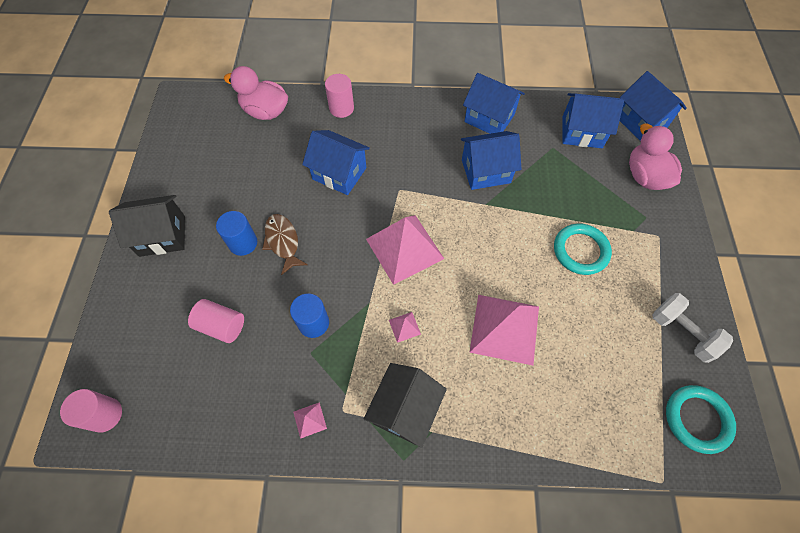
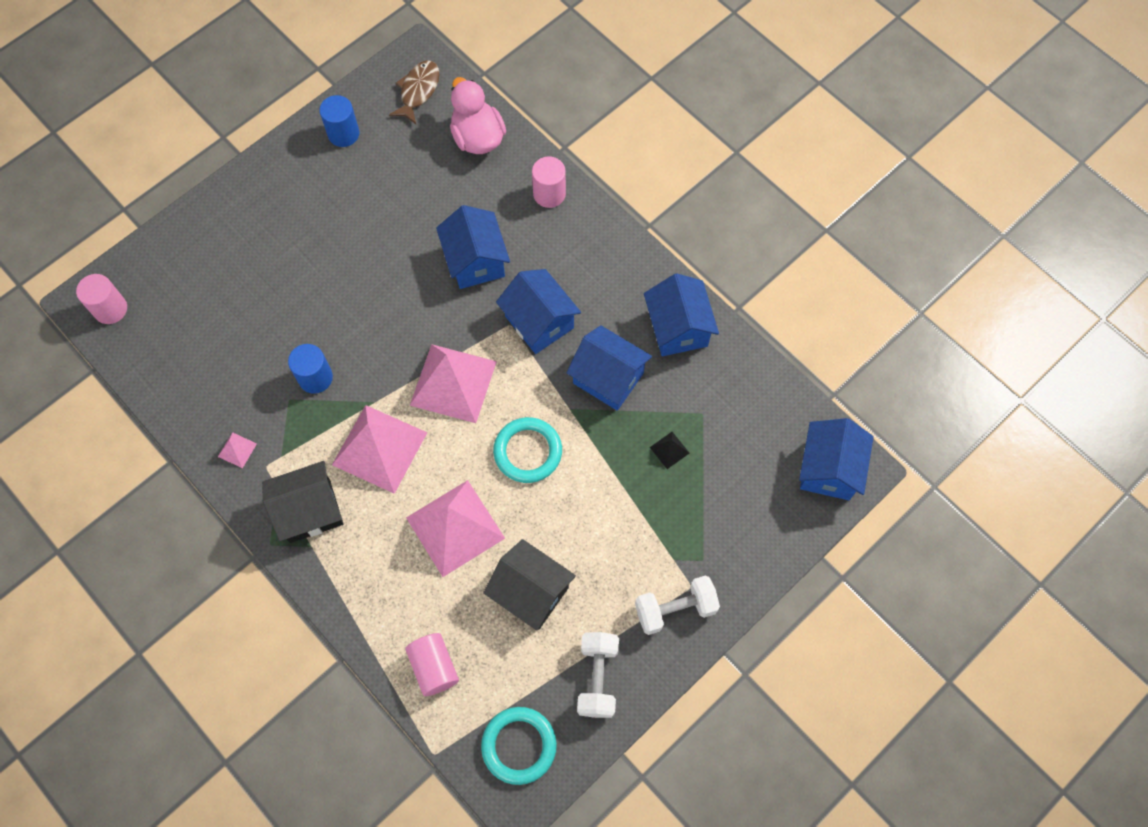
camera: 45 degrees right, 5 degrees up
(162, 236) = (277, 192): black house -> black house (531, 592)
(221, 326) = (248, 314): pink cylinder -> pink cylinder (434, 667)
(243, 243) = (331, 256): blue cylinder -> blue cylinder (343, 134)
(283, 242) = (363, 284): brown fish -> brown fish (418, 91)
(404, 327) = (379, 448): pink pyramid -> pink pyramid, size x2.47
(560, 179) = (669, 450): none -> black pyramid
(580, 251) = (601, 529): turquoise ring -> turquoise ring (528, 452)
(582, 132) = (752, 425): blue house -> blue house (539, 322)
(645, 176) = (755, 524): pink duck -> none
(667, 255) = (675, 609): none -> white dumbbell

